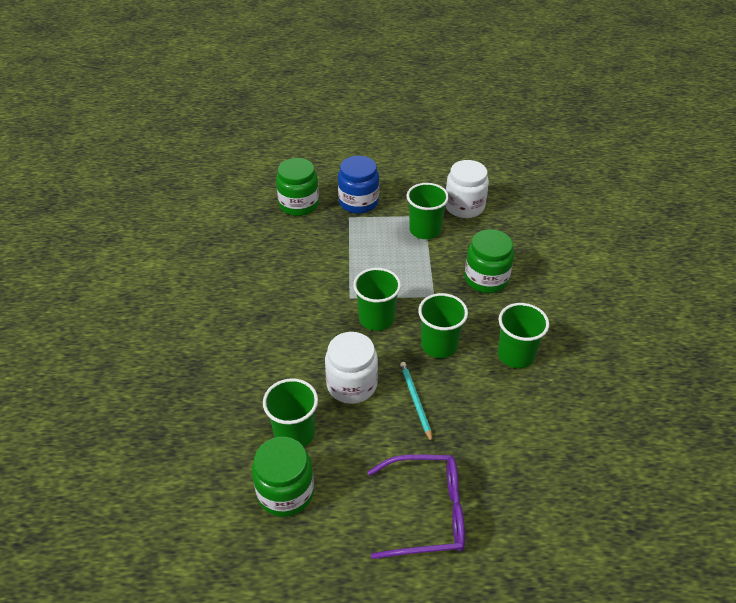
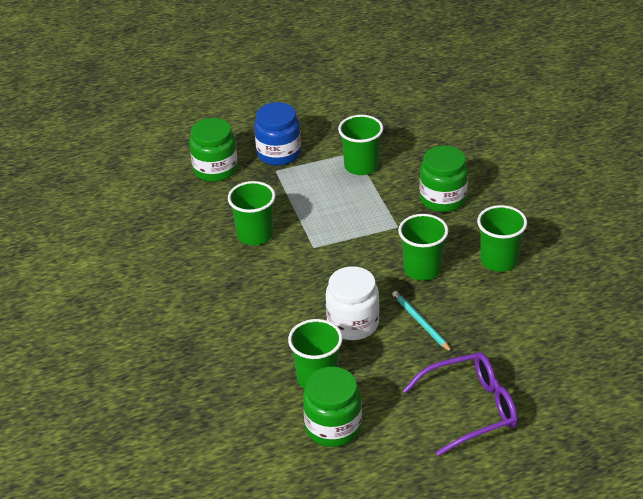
camera: 15 degrees left, 5 degrees down
(376, 319) = (350, 260): green cup -> green cup (255, 235)
(464, 206) = (392, 134): white jar -> none

